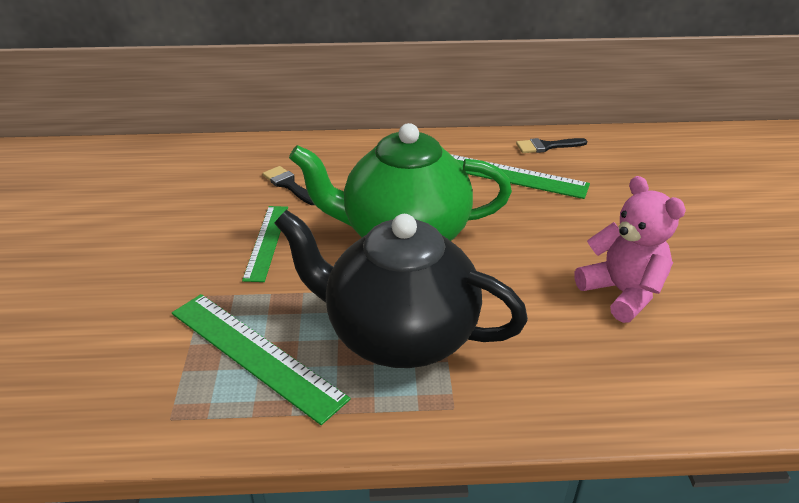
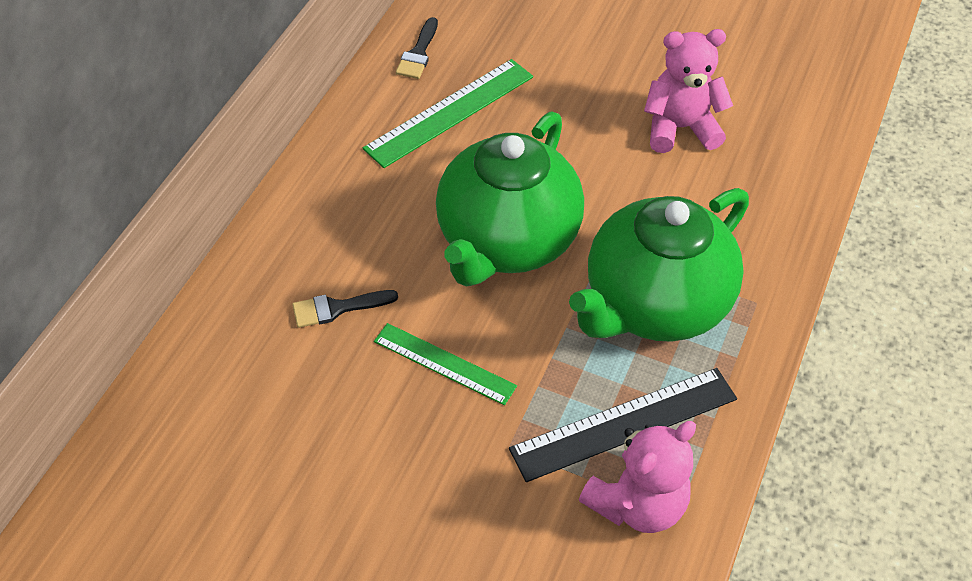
camera: 65 degrees left, 15 degrees up
(171, 387) = (637, 504): none -> pink teddy bear
(254, 354) = (624, 424): green ruler -> black ruler
(398, 335) = (654, 304): black teapot -> green teapot

